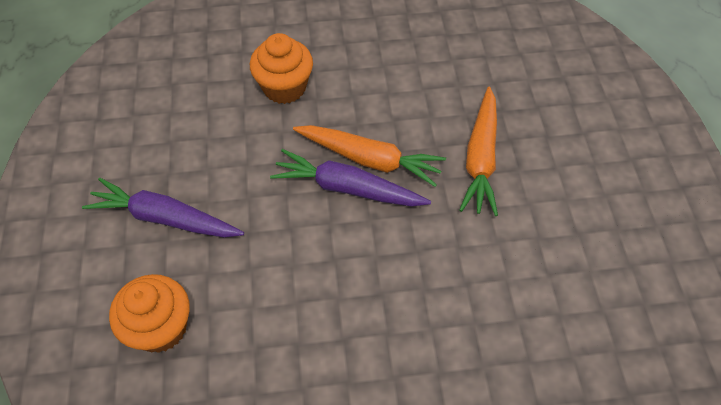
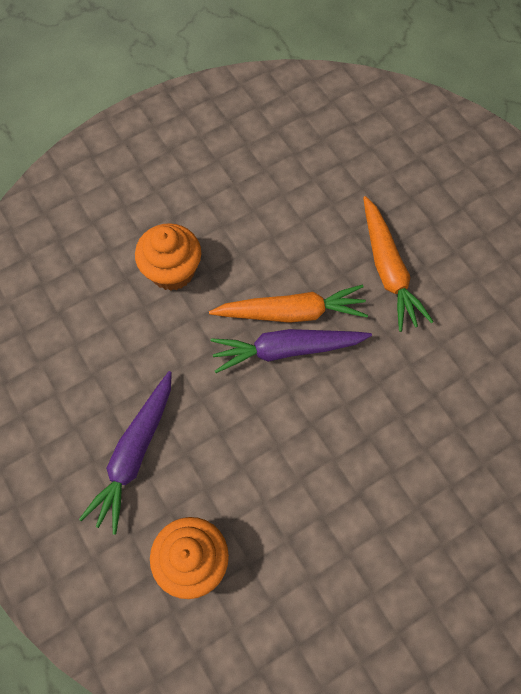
camera: 25 degrees left, 10 degrees up
(165, 218) = (134, 454): purple carrot -> purple carrot turned 60 degrees counterclockwise

